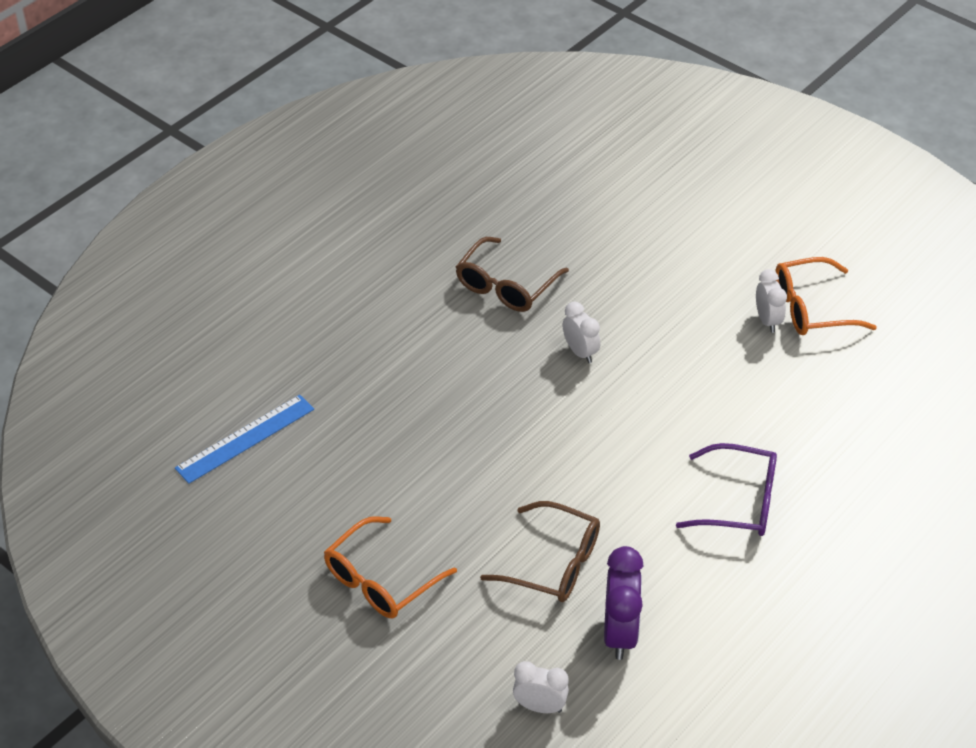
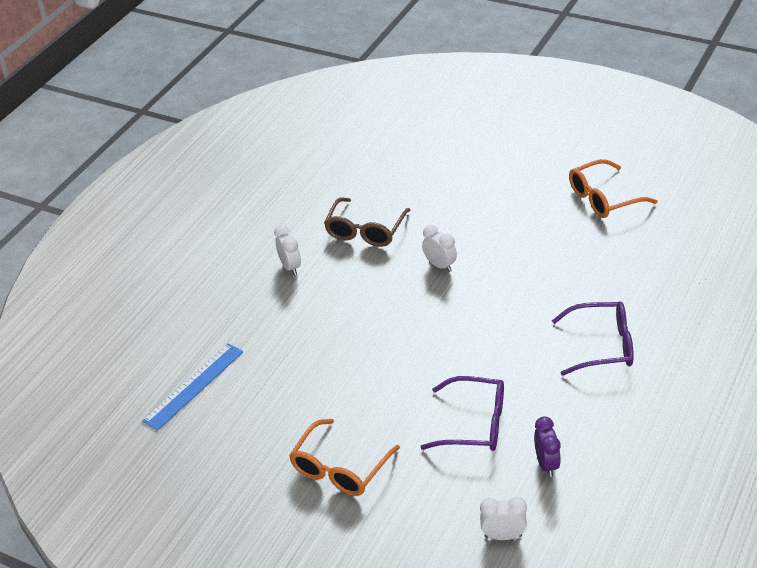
camera: 10 degrees left, 5 degrees down
(553, 563) = (475, 424): brown glasses -> purple glasses
(620, 633) = (546, 464): purple clock -> purple clock, size x0.64
(767, 320) = (574, 213): white clock -> white clock (290, 267)

